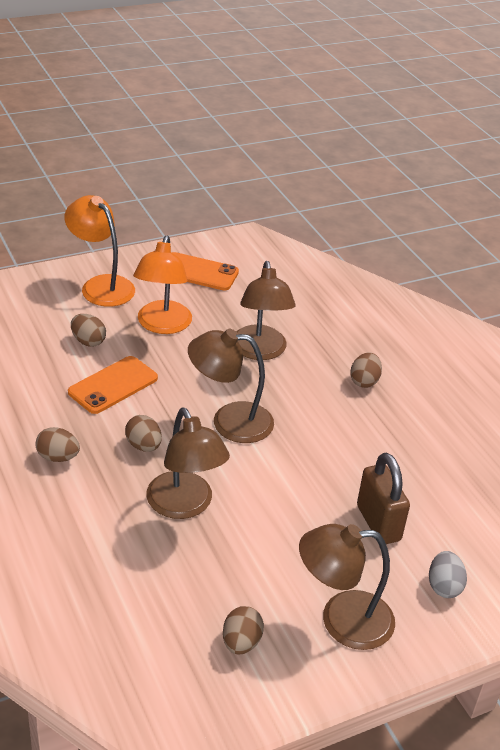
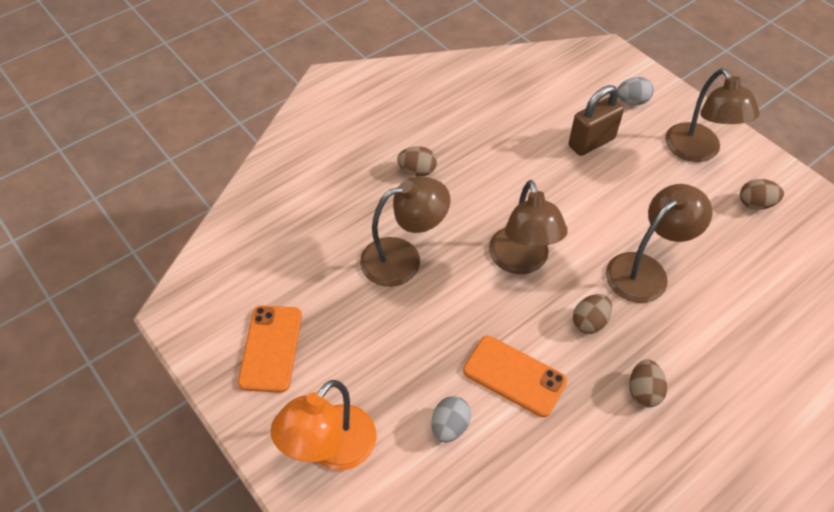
camera: 100 degrees left, 15 degrees up
(88, 341) = (449, 426): brown egg -> grey egg
(162, 325) = (391, 358): orange lamp -> none

